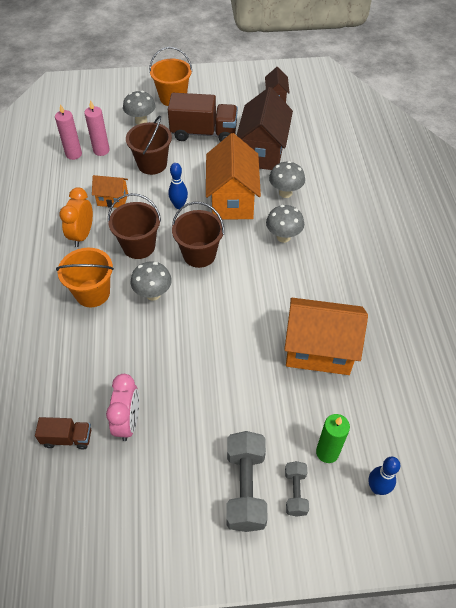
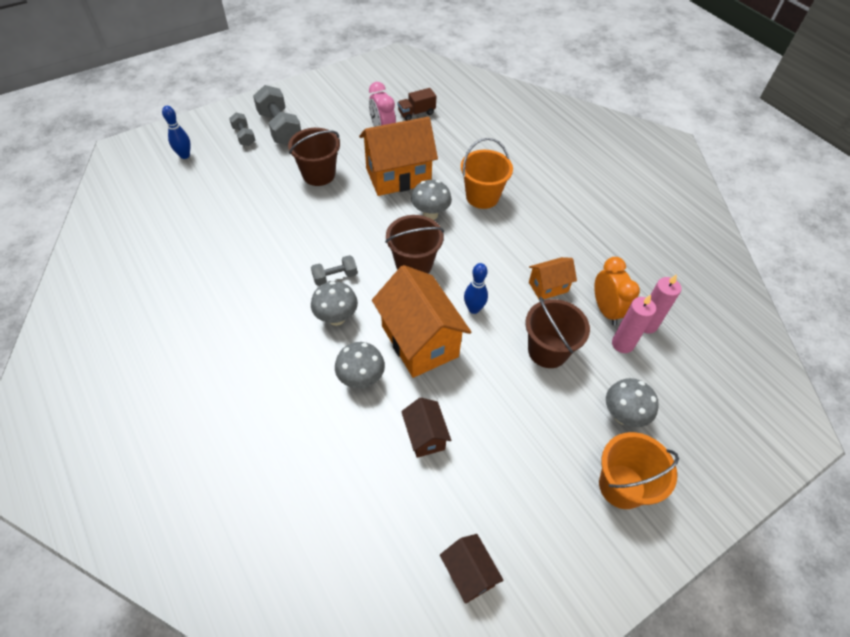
camera: 150 degrees right, 0 degrees up
(82, 235) = (540, 239): orange clock -> orange clock (606, 310)
(139, 246) = (478, 250): brown bucket -> brown bucket (318, 174)
(204, 133) = (525, 434): brown truck -> none
(262, 152) = (425, 436): brown house -> brown house, size x0.51
(269, 269) = (335, 277): none -> grey dumbbell
(319, 350) = (256, 224): orange house -> orange house (398, 176)
(327, 452) = (227, 162): green candle -> none

